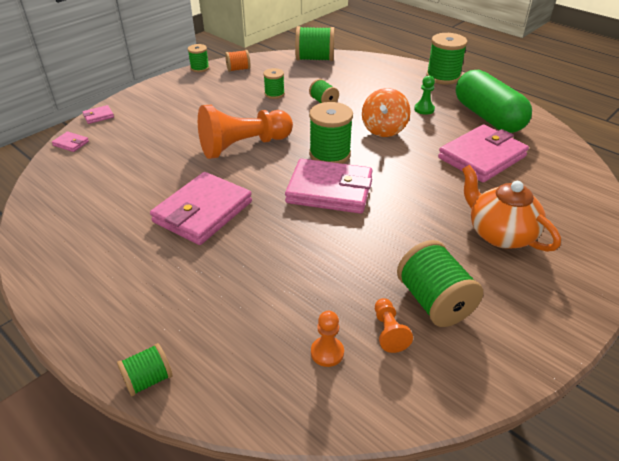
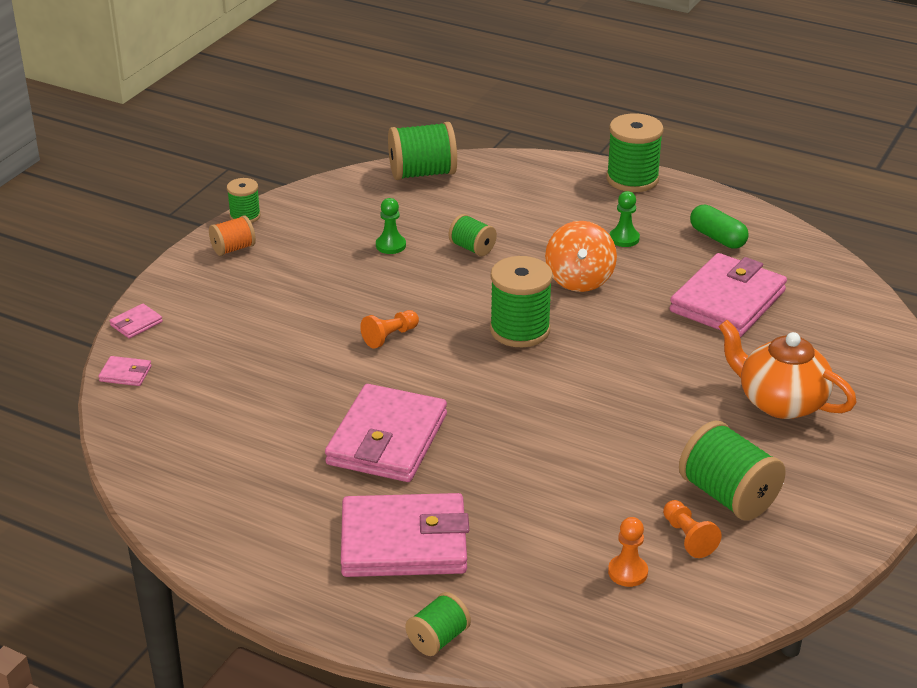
camera: 15 degrees left, 5 degrees down
(238, 69) = (309, 209): orange spool -> orange spool (233, 249)
(243, 146) = (390, 337): orange pawn -> orange pawn, size x0.44
(274, 94) = (390, 245): green spool -> green pawn
(329, 190) = (543, 382): pink wallet -> pink wallet (404, 542)
(488, 117) = (717, 238): green capsule -> green capsule, size x0.50

